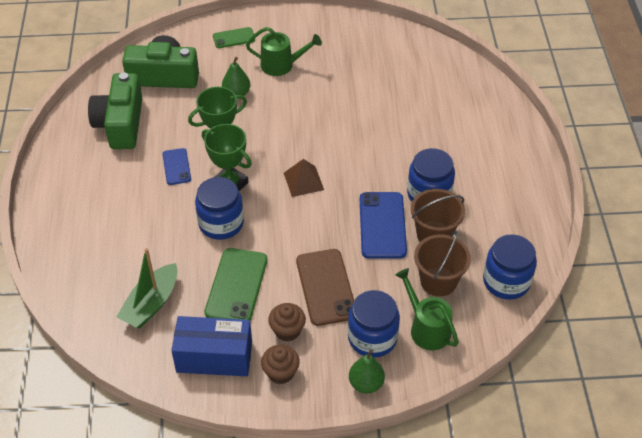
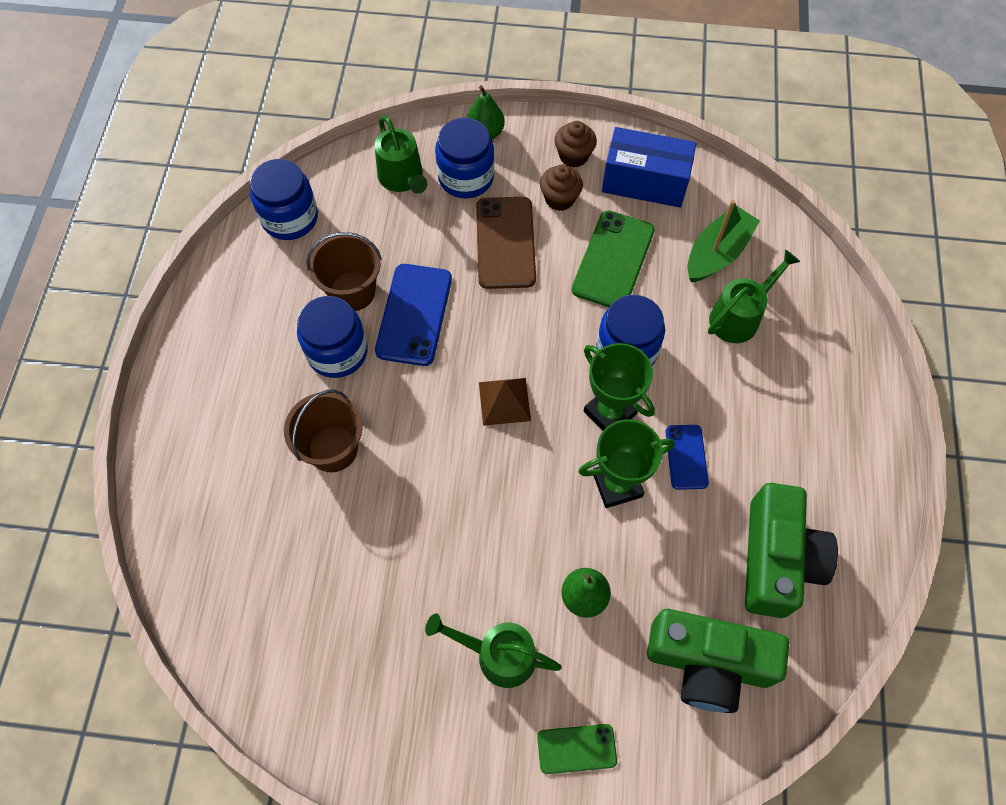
camera: 170 degrees left, 15 degrees up
(136, 258) = (739, 316): none -> green watering can
(438, 281) = (369, 230): brown bucket -> brown bucket (333, 449)

